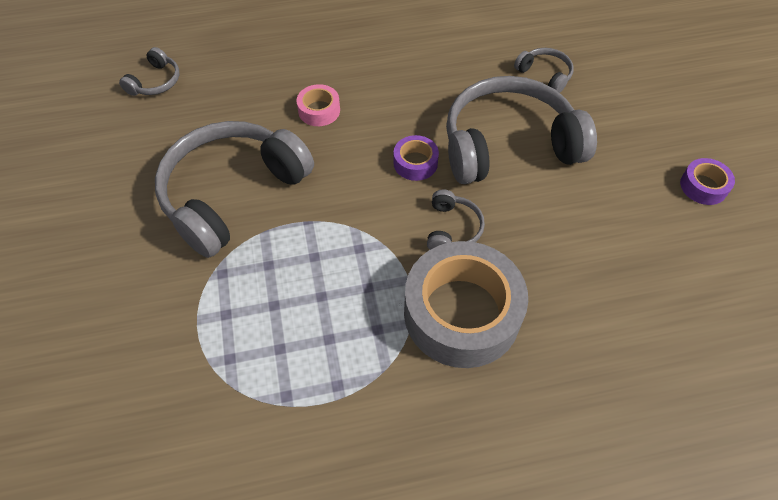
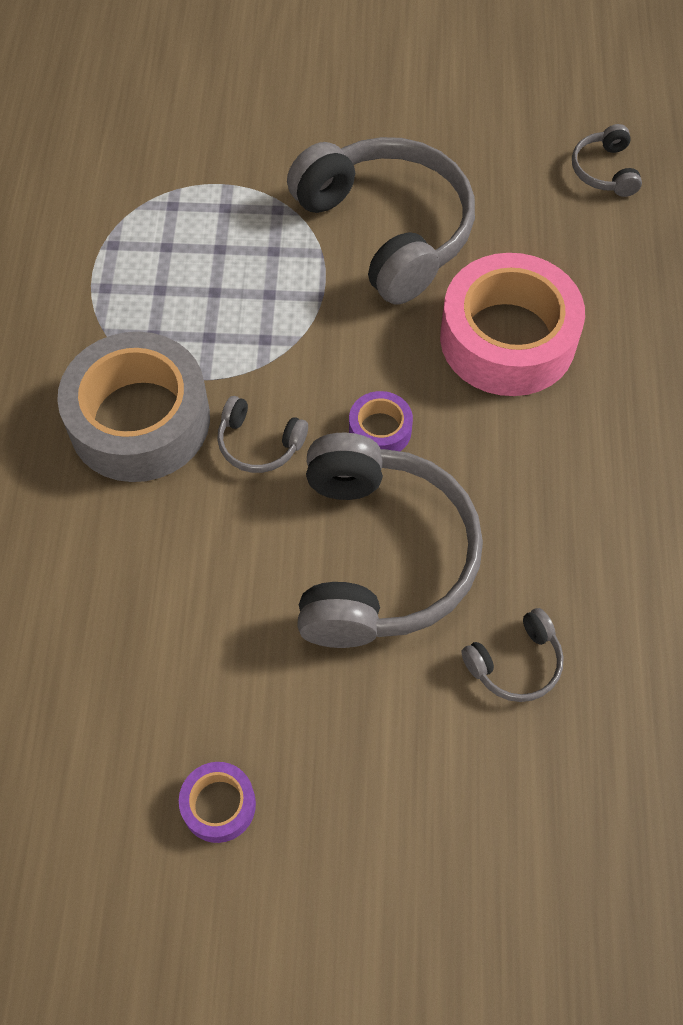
camera: 105 degrees right, 5 degrees up
(155, 82) = (604, 171): grey headphones -> grey headphones turned 45 degrees clockwise
(319, 110) = (507, 339): pink tape -> pink tape, size x2.25

